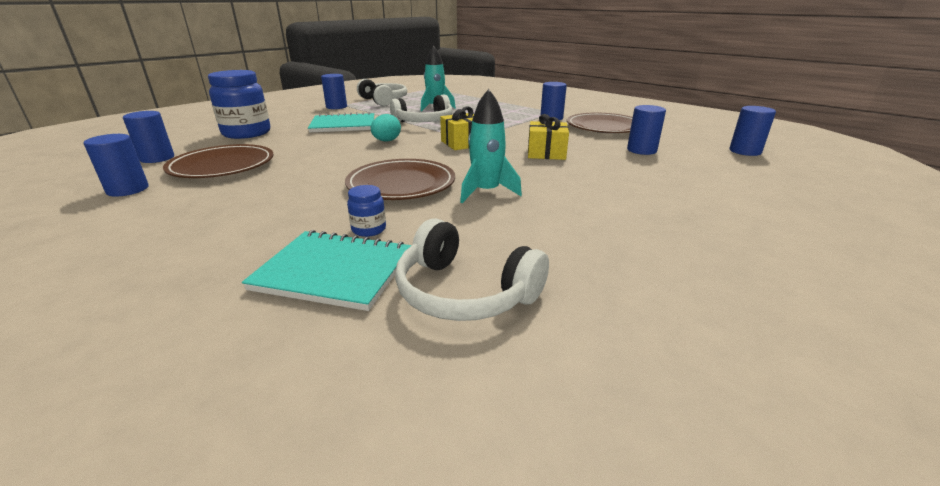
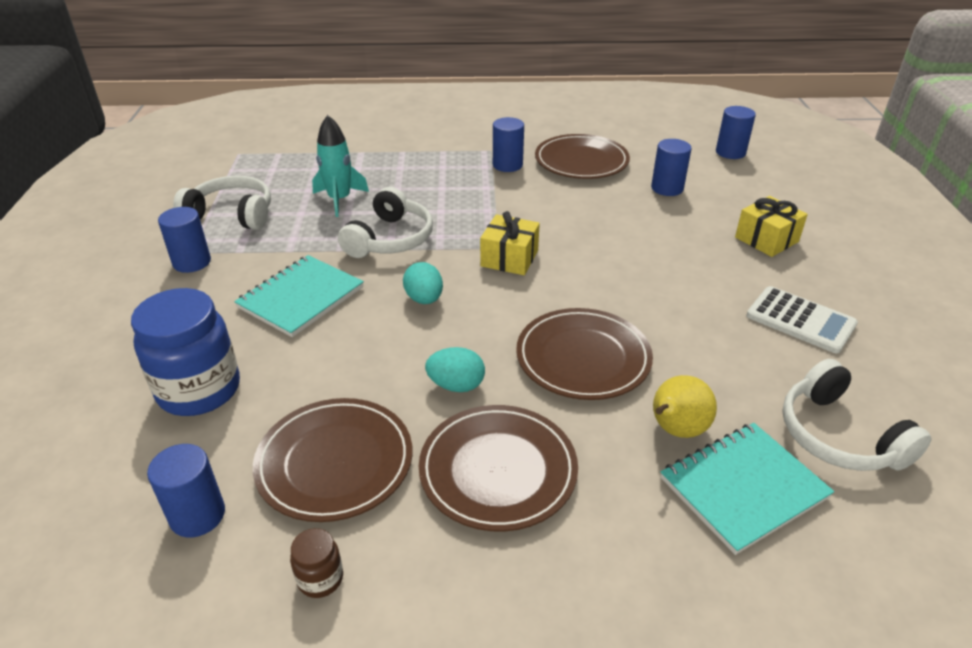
camera: 45 degrees left, 10 degrees up
(128, 190) = (320, 579): blue cylinder -> brown jar
(258, 197) = (498, 470): none -> brown plate
(322, 167) = (456, 385): none -> turquoise egg
(369, 229) = (675, 430): blue jar -> yellow pear
(464, 292) = (838, 436): white headphones -> white headphones turned 75 degrees clockwise
(486, 192) = (664, 322): turquoise rocket -> none
(546, 153) = (608, 233): yellow gift -> yellow gift (766, 239)
(594, 232) = (800, 320): none -> white calculator

